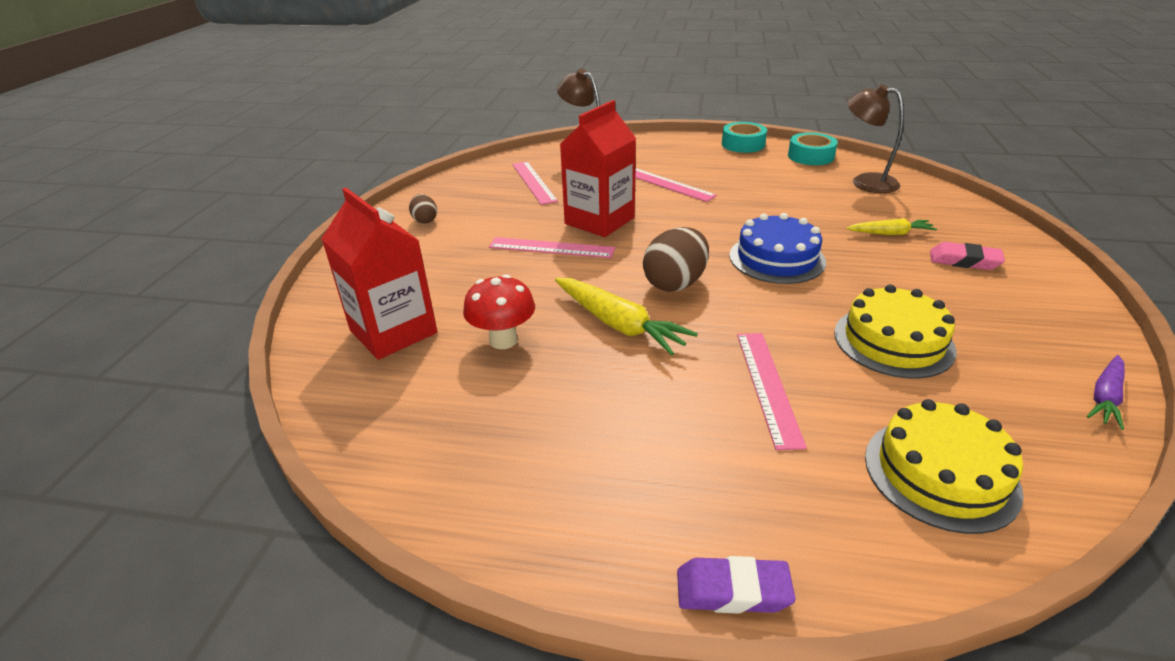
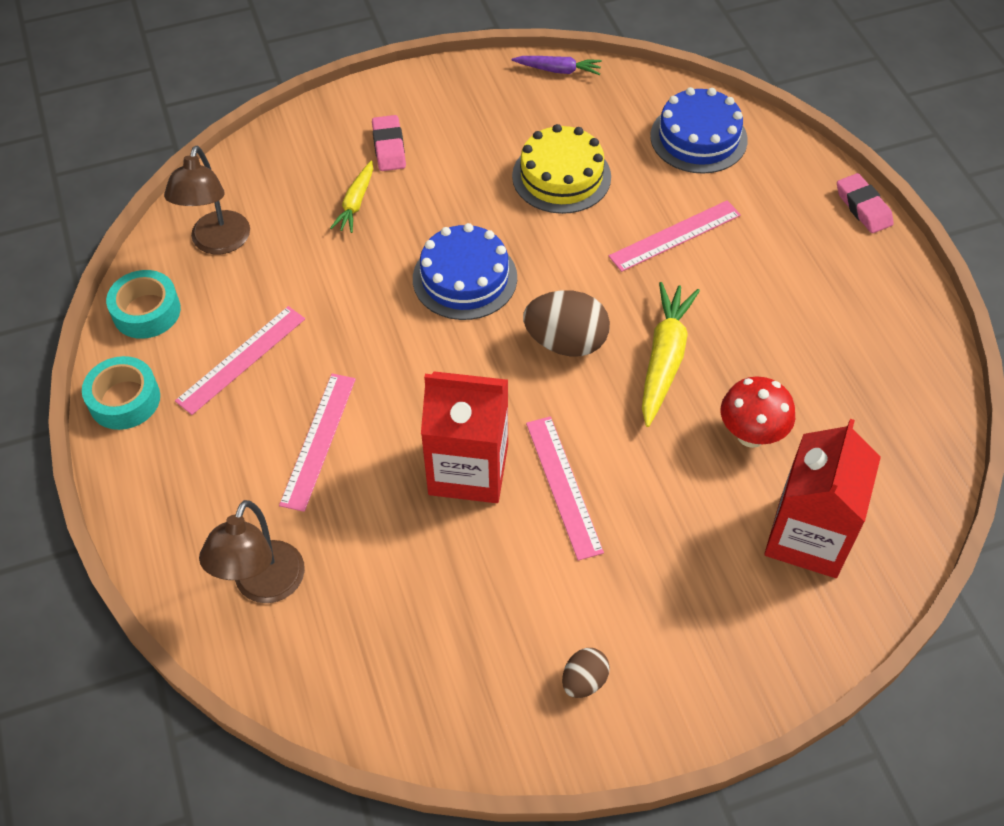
camera: 120 degrees left, 20 degrees up
(533, 182) = (391, 612): pink ruler -> pink ruler (241, 359)
(732, 591) = (863, 207): purple eraser -> pink eraser
(890, 233) = (356, 203): yellow carrot -> yellow carrot turned 135 degrees counterclockwise
(940, 473) = (698, 138): yellow cake -> blue cake

